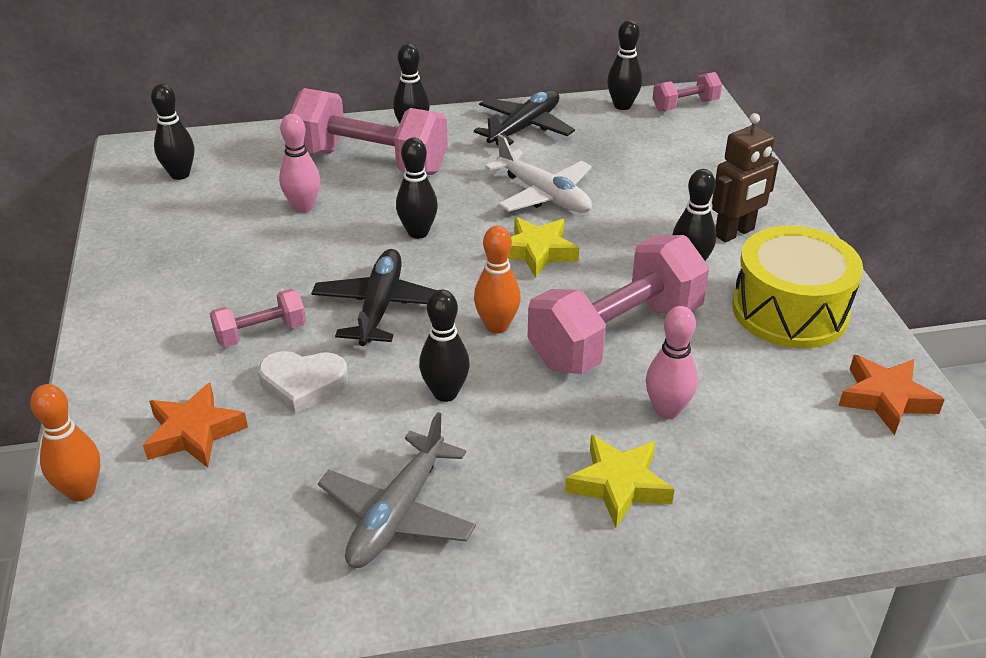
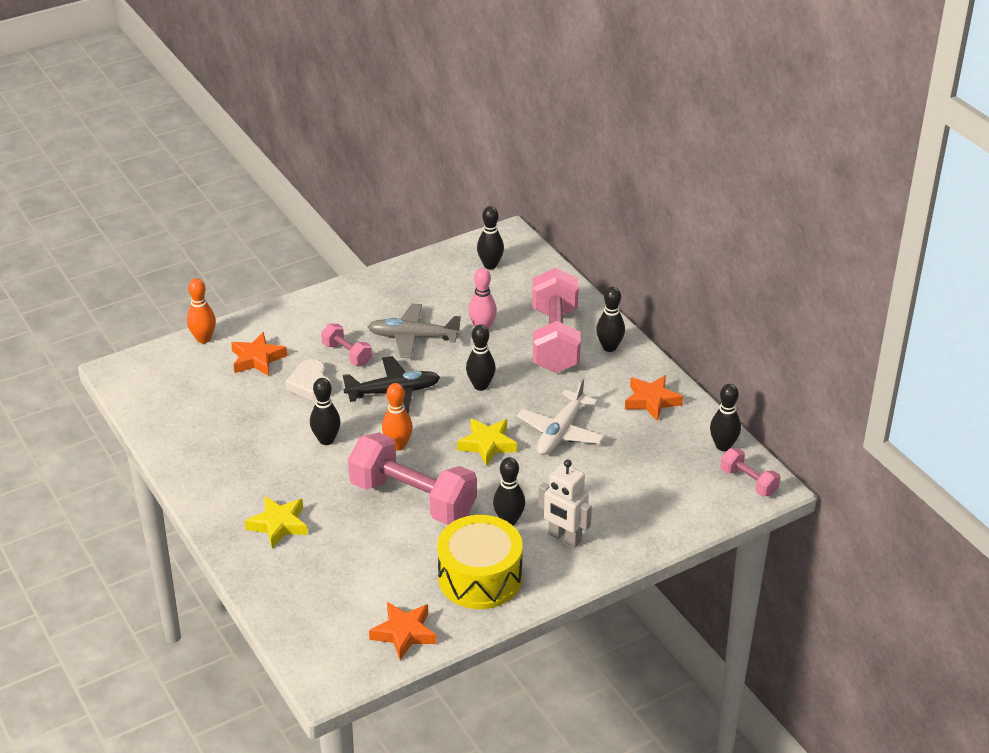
camera: 70 degrees right, 0 degrees up
(397, 514) = (227, 447): grey plane -> grey plane (413, 337)
(524, 127) = (651, 401): black plane -> orange star
(667, 410) = (350, 534): pink bowling pin -> none
(734, 233) = (564, 538): brown robot -> white robot

